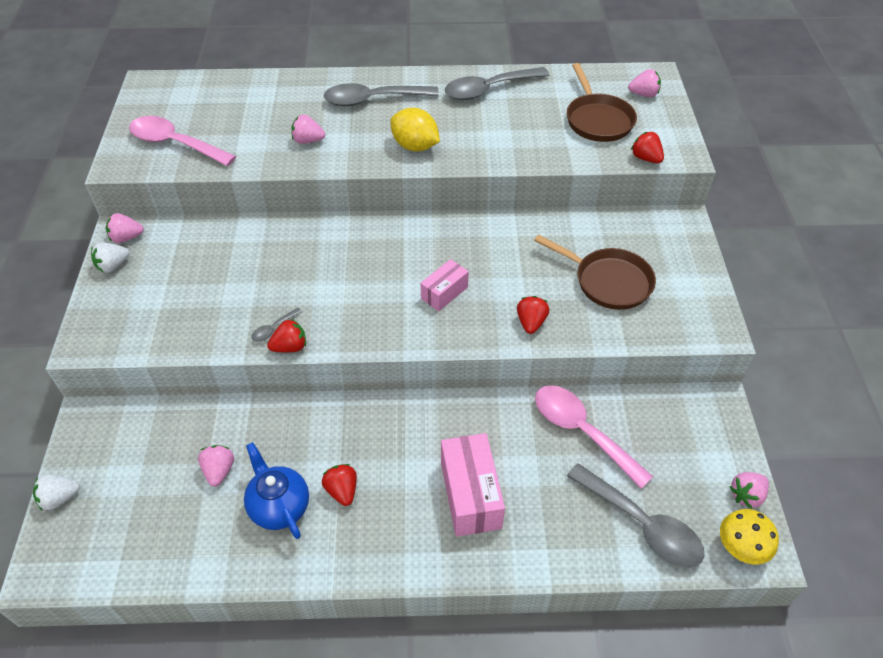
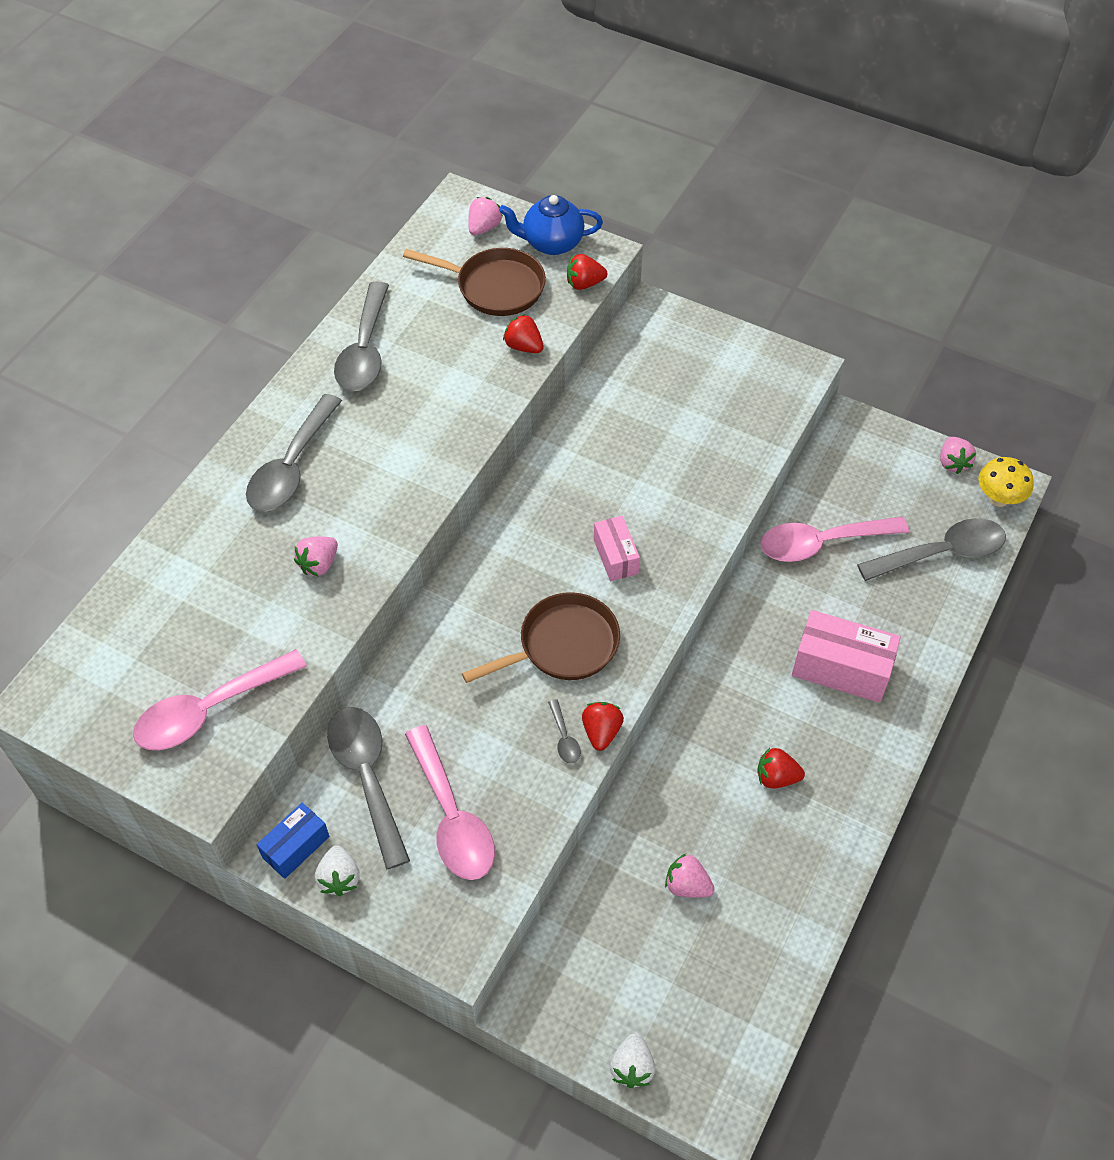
camera: 60 degrees left, 5 degrees up
(126, 238) = (296, 847): pink strawberry -> blue box
(181, 298) = (452, 817): none -> pink spoon
(191, 247) = (367, 777): none -> grey spoon
(279, 506) = (764, 843): blue teapot -> blue teapot (551, 243)
(415, 146) = (412, 465): yellow lemon -> none
(531, 322) = (704, 504): red strawberry -> red strawberry (524, 346)
(608, 281) = (691, 414): brown pan -> brown pan (563, 645)

